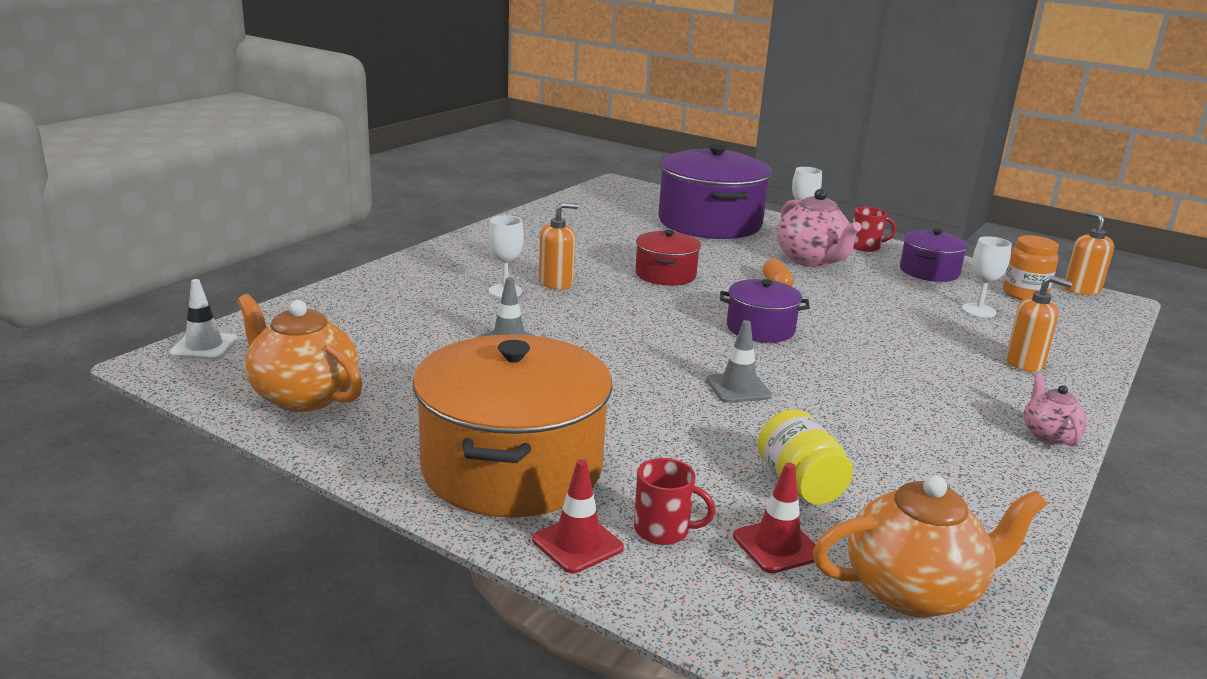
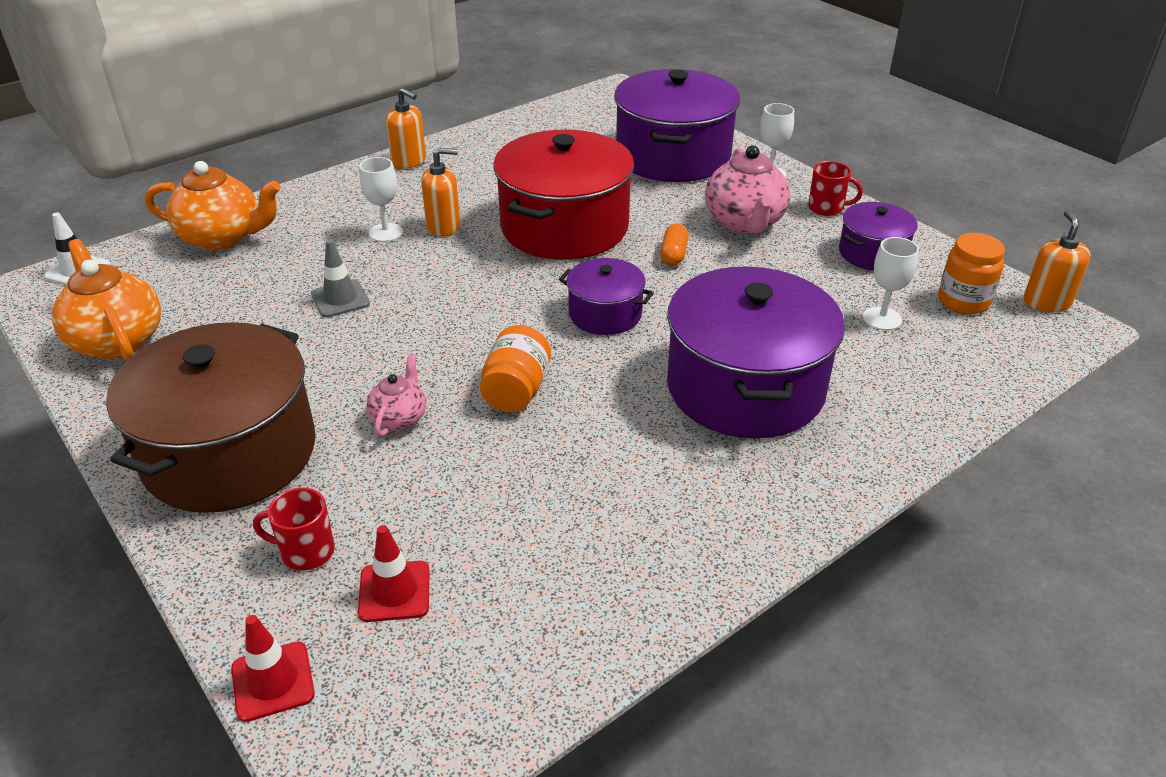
camera: 20 degrees right, 15 degrees up
(512, 467) = (230, 453): orange pot -> brown pot
(577, 544) = (220, 551): red traffic cone -> red traffic cone (273, 681)
(663, 530) = (306, 551): red mug -> red mug turned 150 degrees clockwise
(665, 274) = (564, 227): red pot -> red pot, size x1.96
(738, 388) = (516, 390): grey traffic cone -> orange jar
(799, 484) = (477, 522): yellow jar -> none
(914, 591) = (481, 673): orange teapot -> orange teapot (222, 238)
(923, 364) = (745, 387): none -> purple pot
(1025, 363) = (869, 402): orange soap dispenser -> orange soap dispenser (409, 161)
(1048, 435) = (803, 508): pink teapot -> pink teapot (399, 418)

